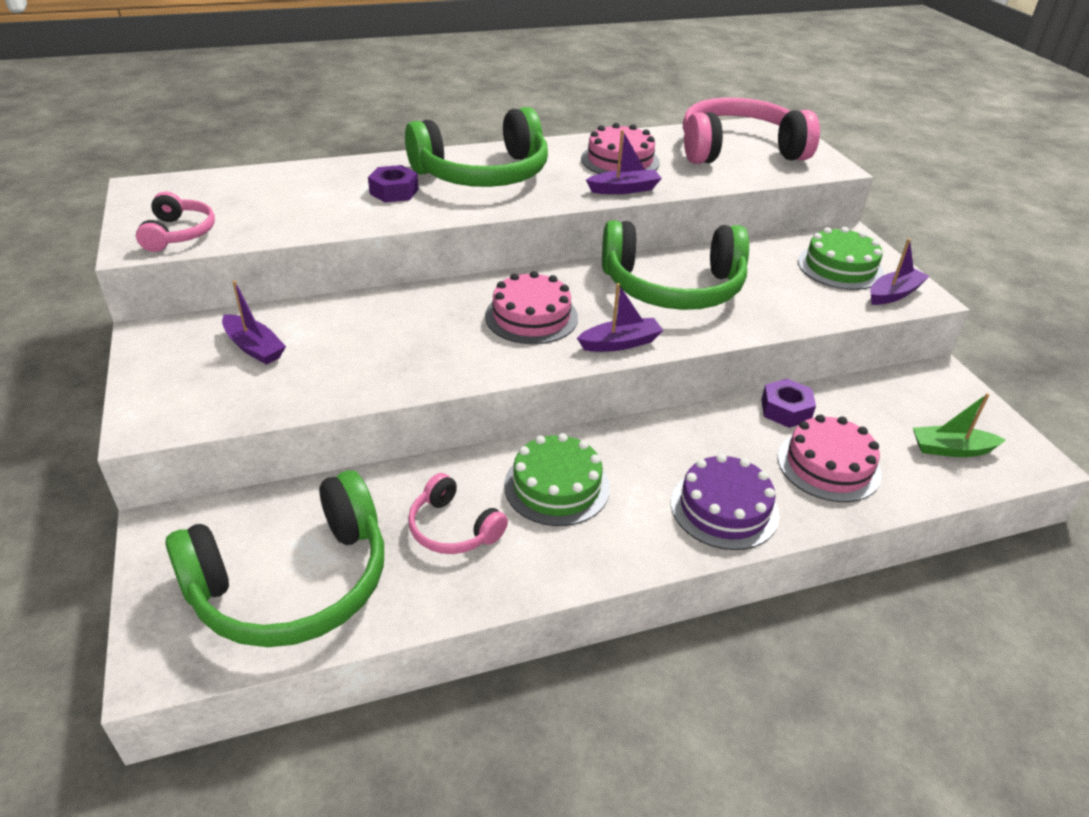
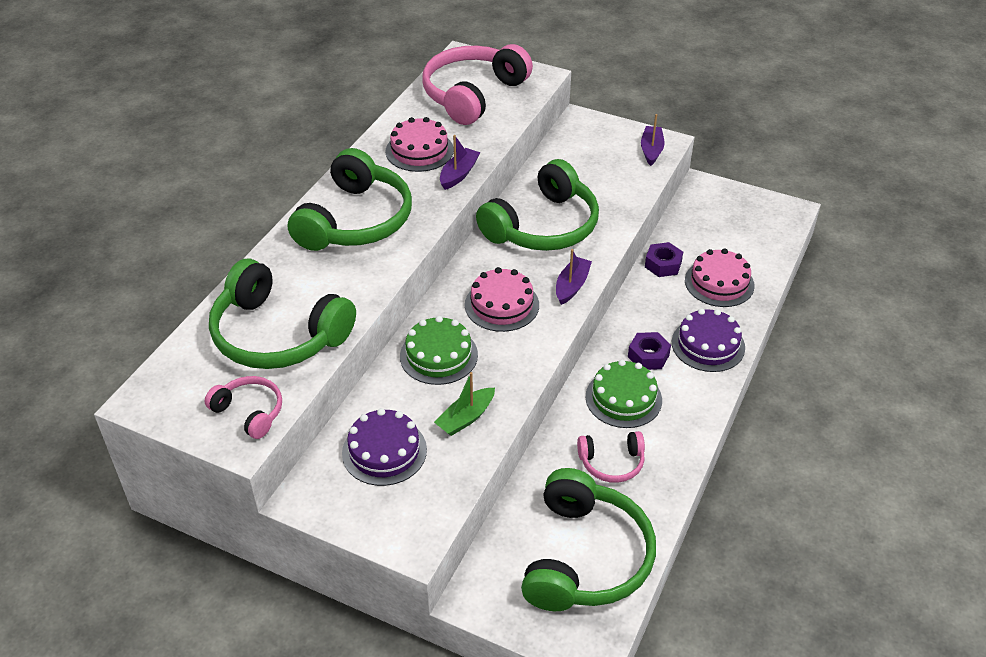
camera: 45 degrees left, 5 degrees up
(254, 347) = (384, 451): purple boat -> purple cake
(291, 204) = (278, 334): none -> green headphones
(394, 191) = (325, 275): purple nut -> purple nut (648, 356)
(840, 267) = (604, 148): green cake -> green cake (438, 355)
(951, 449) = (755, 231): green boat -> green boat (466, 418)

